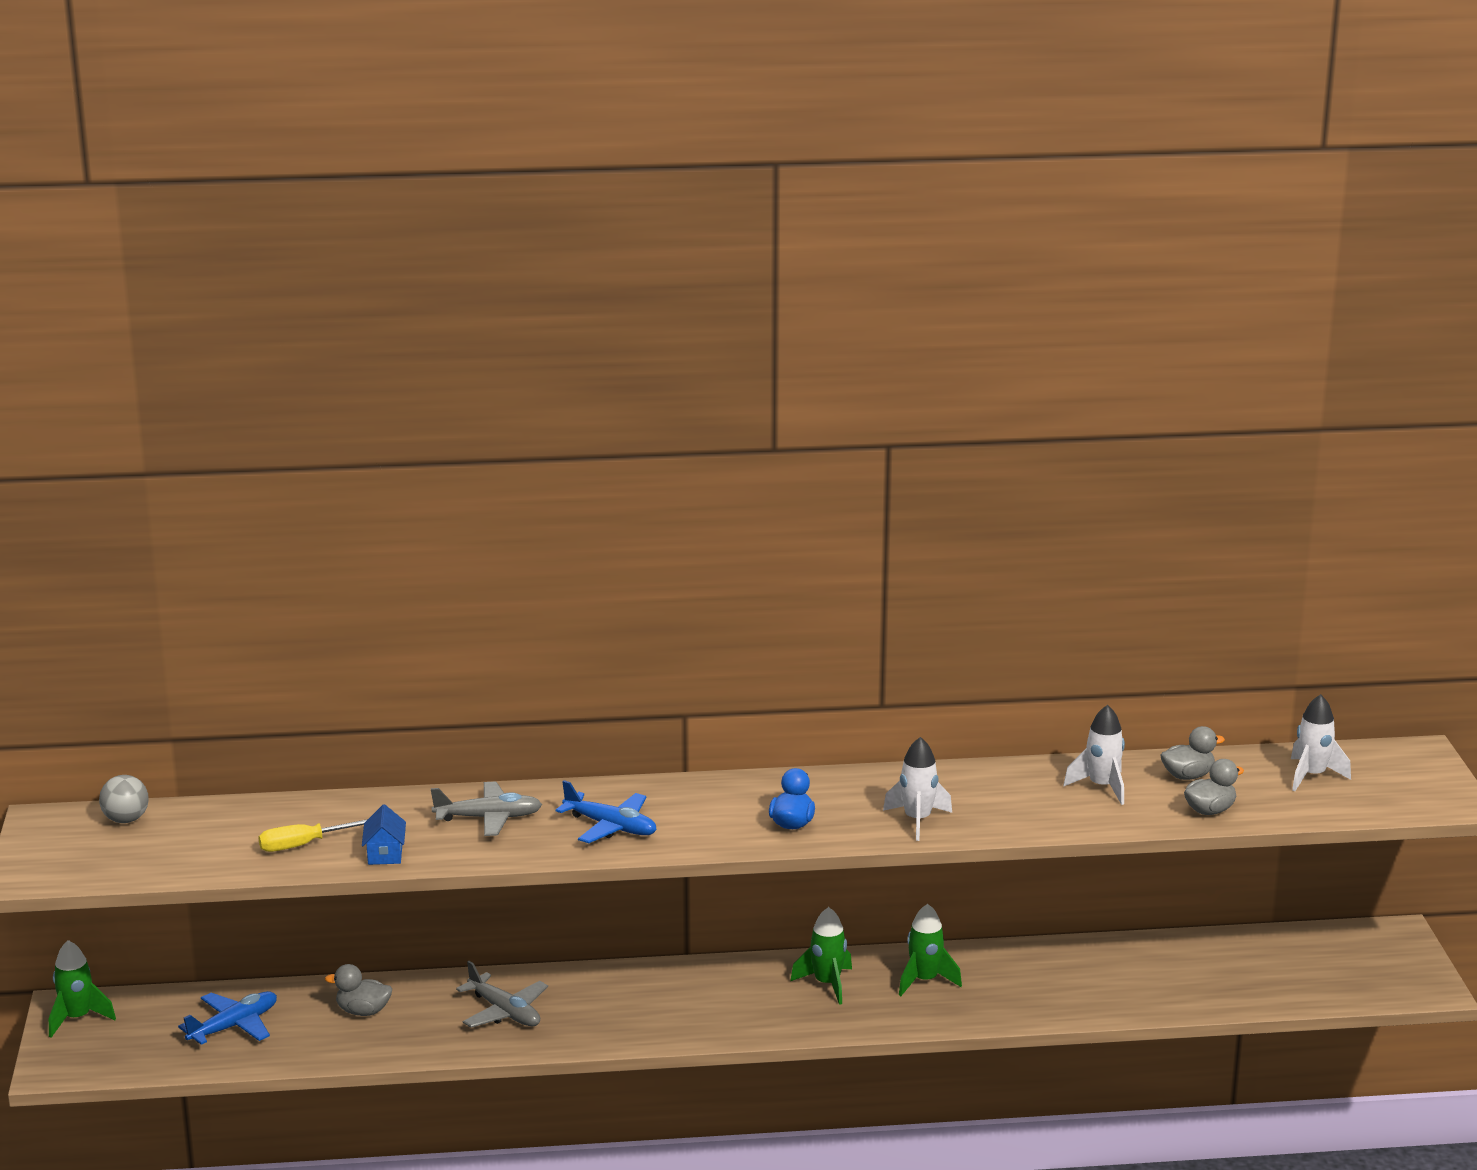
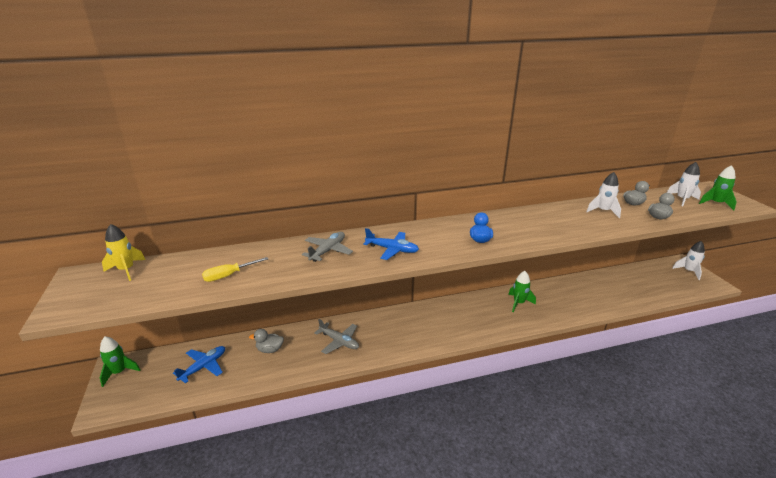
camera: 10 degrees left, 5 degrees up
(126, 819) = (126, 270): grey ball -> yellow rocket
(385, 854) = (276, 276): blue house -> none
(489, 818) = (328, 251): grey plane -> grey plane turned 45 degrees counterclockwise
(827, 984) = (479, 309): green rocket -> green rocket (716, 203)
(917, 820) = (537, 233): white rocket -> white rocket (688, 271)

